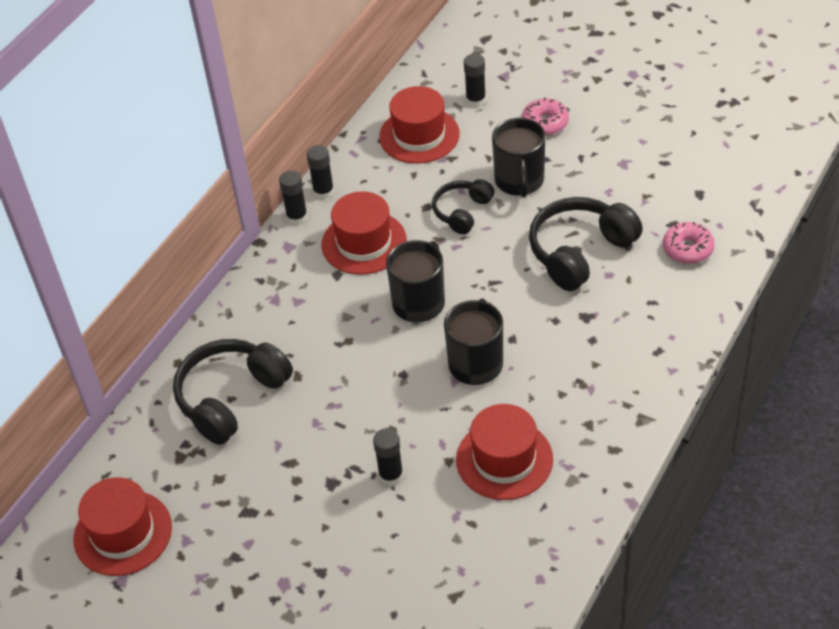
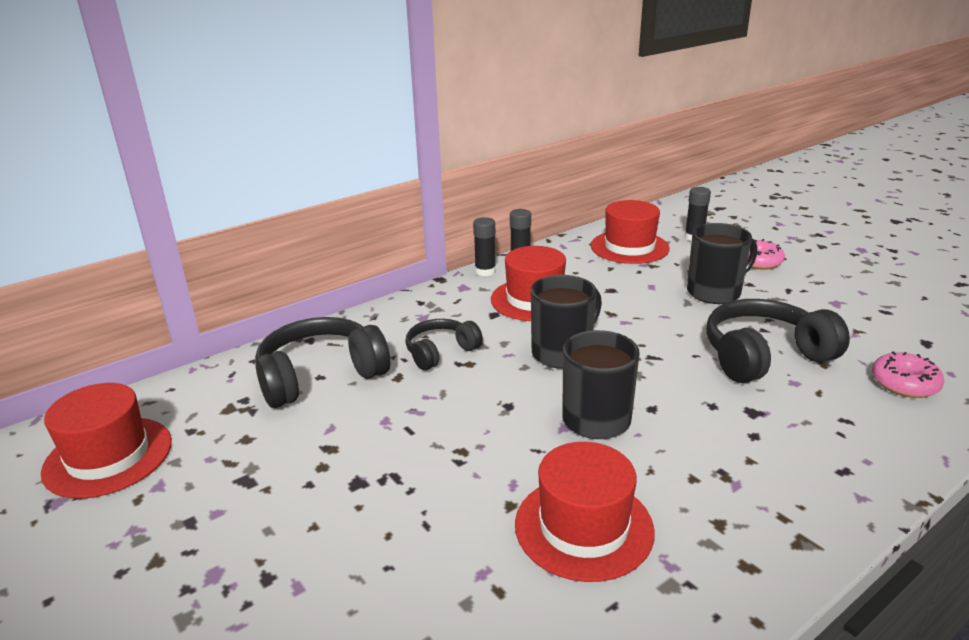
camera: 20 degrees right, 20 degrees down
(391, 475) = (430, 497): black glue stick -> none
(462, 212) = (645, 300): black headphones -> black headphones (440, 352)
(519, 181) = (715, 292): black mug -> black mug turned 135 degrees counterclockwise

